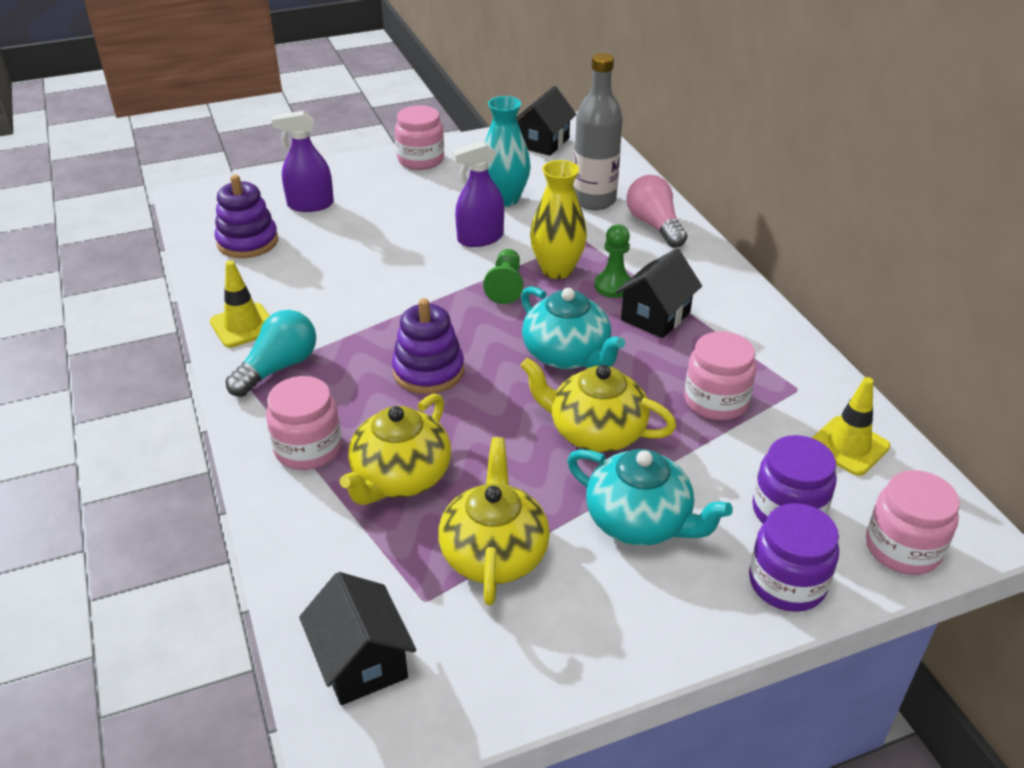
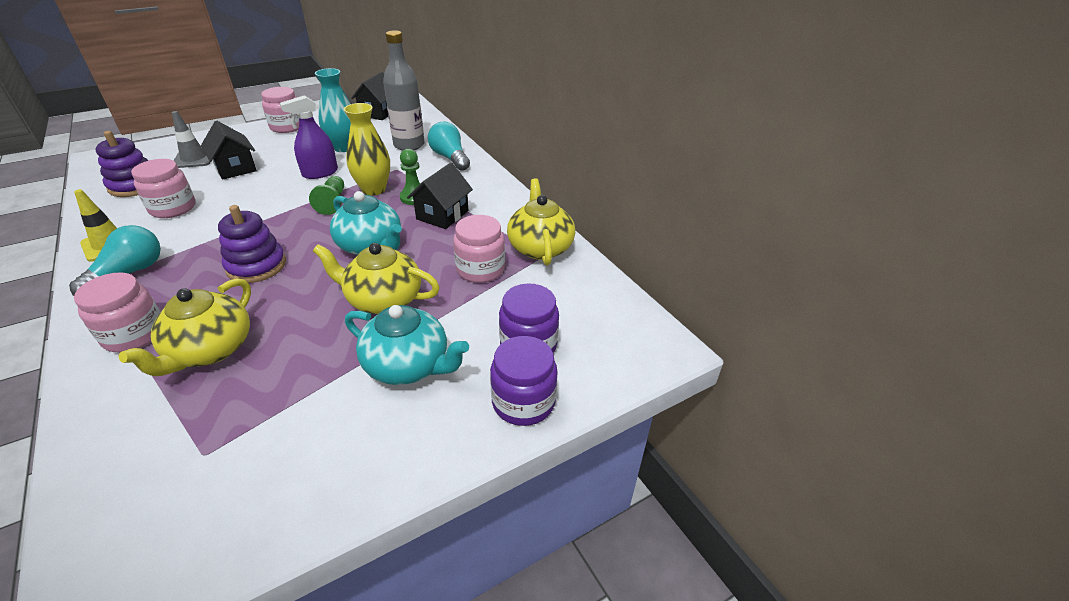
camera: 10 degrees left, 0 degrees up
(310, 205) = (194, 159): purple spray bottle -> grey traffic cone
(361, 661) = (124, 521): black house -> black house (235, 168)
(494, 553) = (278, 405): yellow teapot -> yellow teapot (540, 247)
(654, 225) = (450, 158): pink light bulb -> turquoise light bulb
(848, 446) = (577, 292): yellow traffic cone -> none
(902, 548) = (615, 364): pink jar -> pink jar (173, 208)

